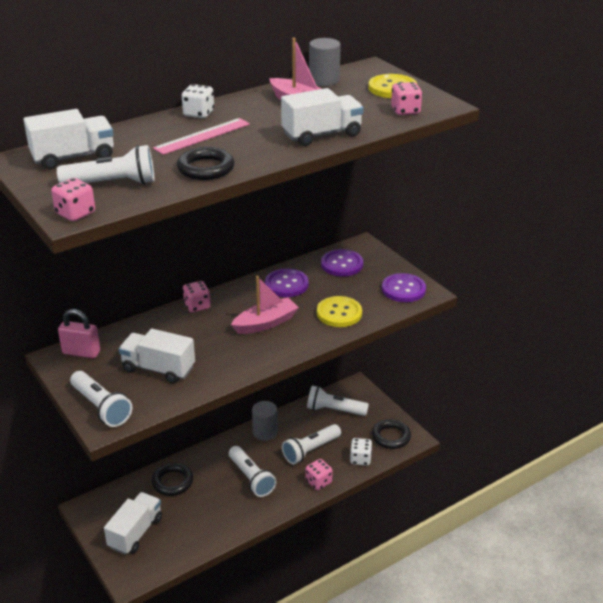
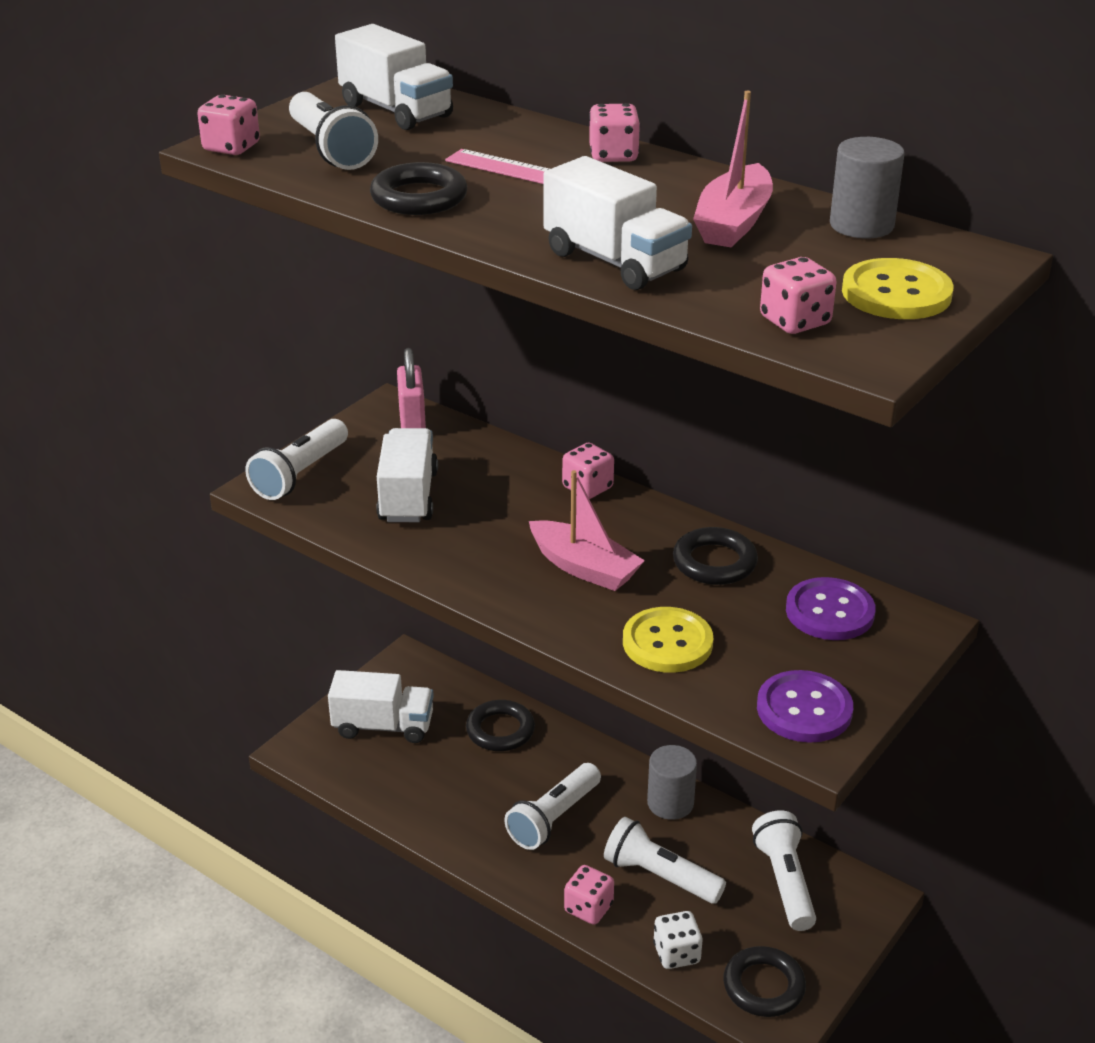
camera: 70 degrees right, 0 degrees up
(198, 114) = (613, 155): white dice -> pink dice
(286, 284) = (714, 562): purple button -> black ring

